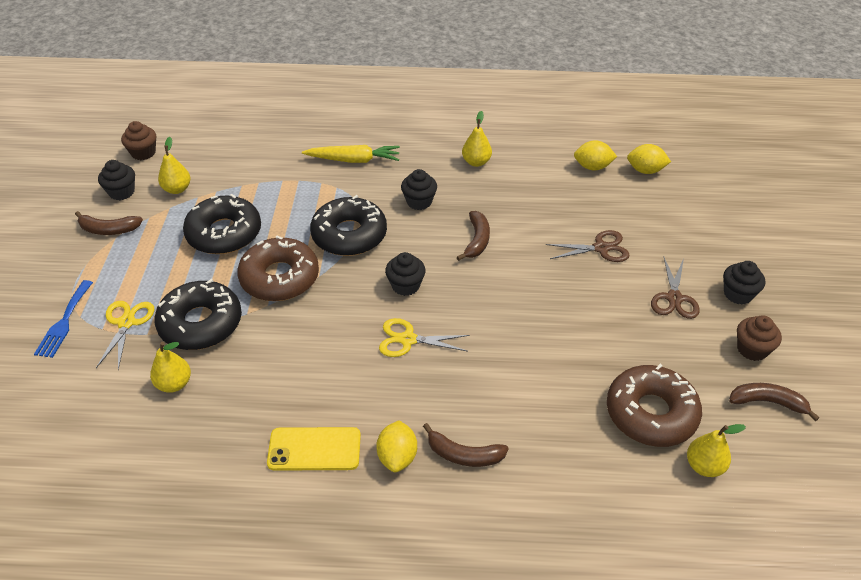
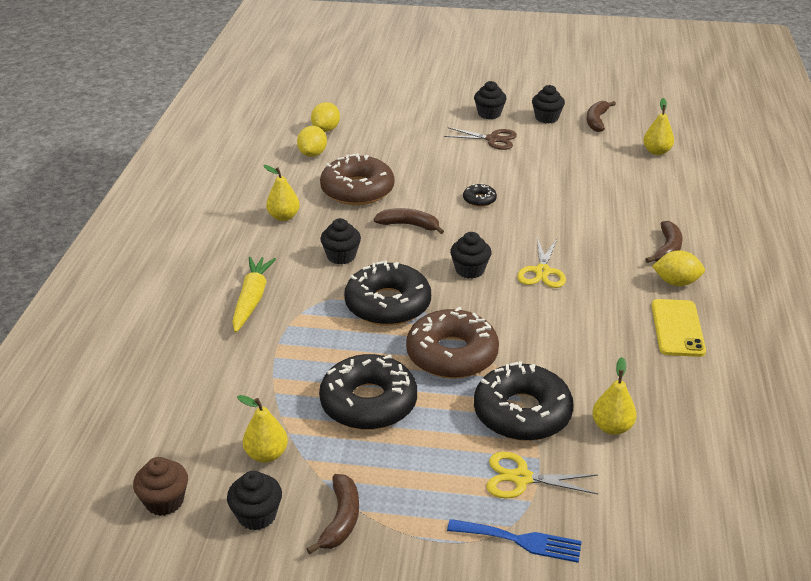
camera: 85 degrees left, 10 degrees down
(536, 289) = (479, 200): none -> black donut
(601, 248) = (429, 163): brown scissors -> none
(651, 413) = (612, 165): brown donut -> brown donut (357, 190)
(752, 349) = (546, 118): brown cupcake -> black cupcake

